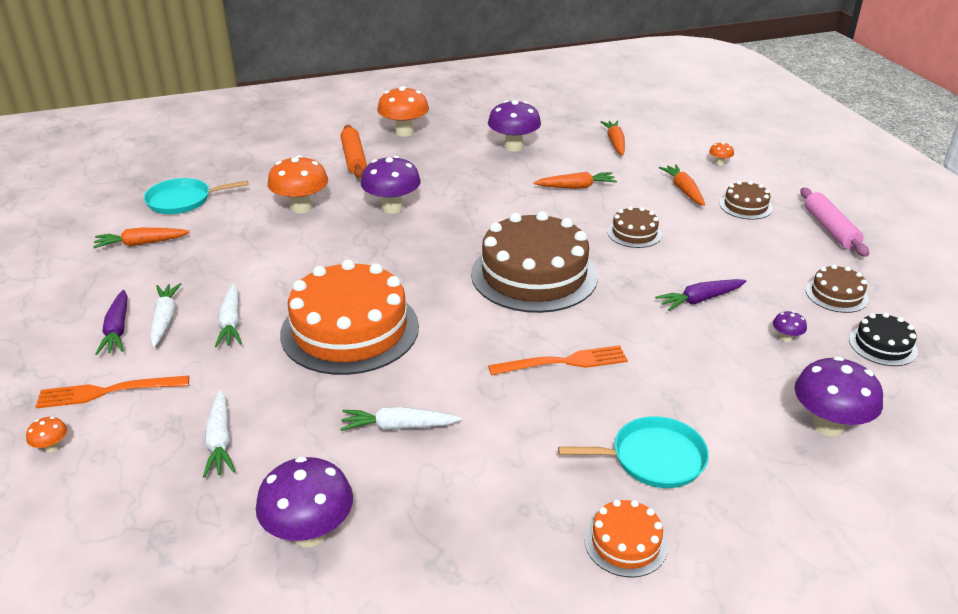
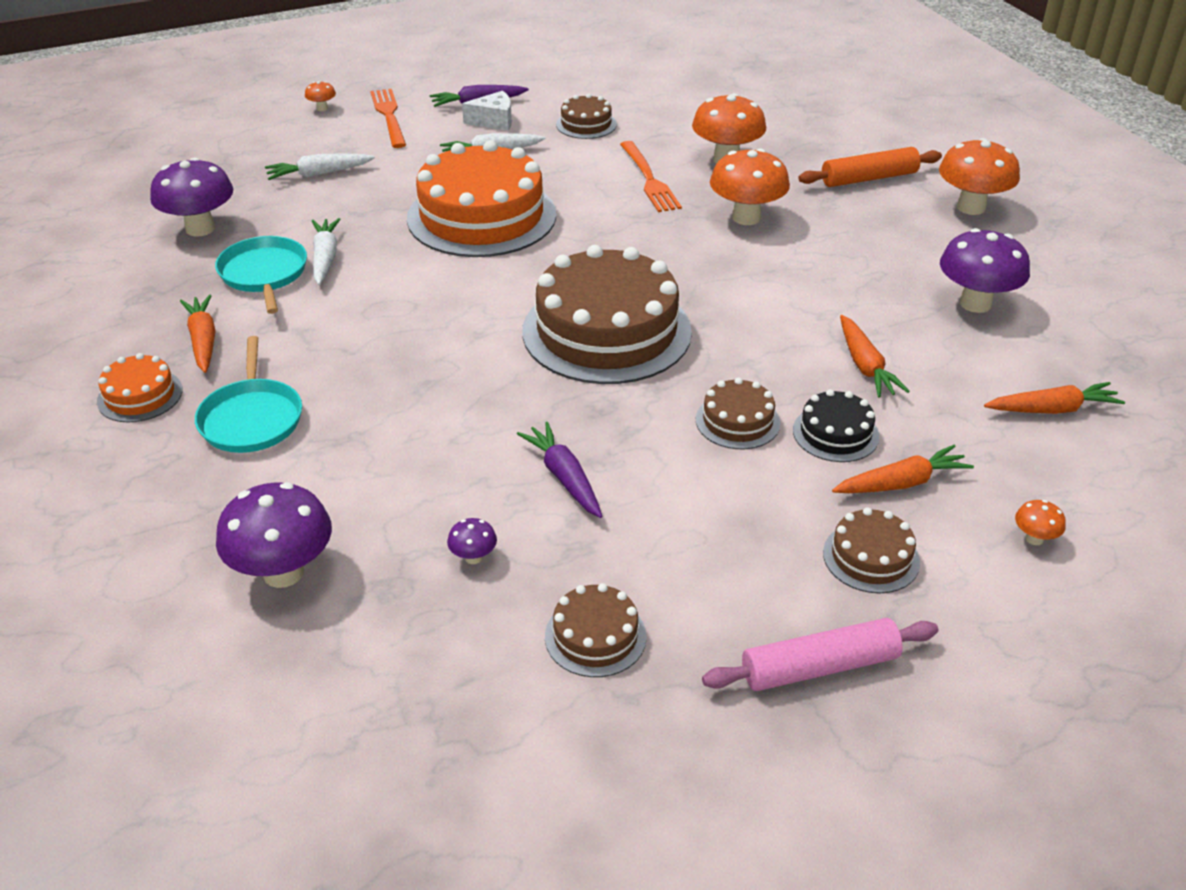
camera: 85 degrees right, 5 degrees up
(141, 244) = (625, 87): orange carrot -> orange carrot (203, 341)
(165, 320) = (494, 121): white carrot -> white cheese
(183, 200) = (719, 92): turquoise pan -> turquoise pan (264, 274)
(203, 268) = (586, 124): none -> brown cake
(392, 208) = (746, 217): purple mushroom -> orange mushroom
(564, 362) = (423, 357): orange fork -> orange fork (649, 180)
(882, 345) = (457, 668): black cake -> black cake (835, 433)

